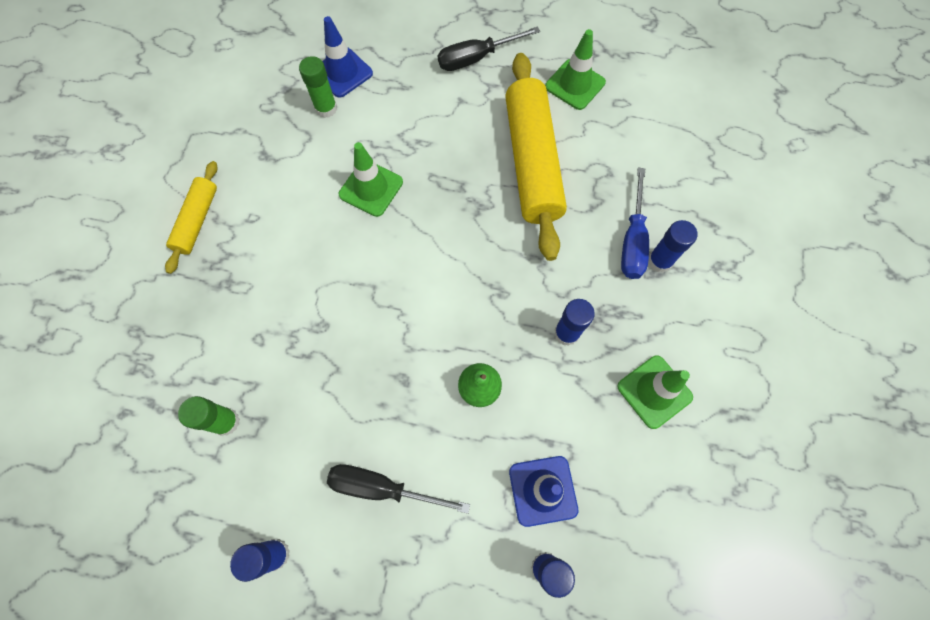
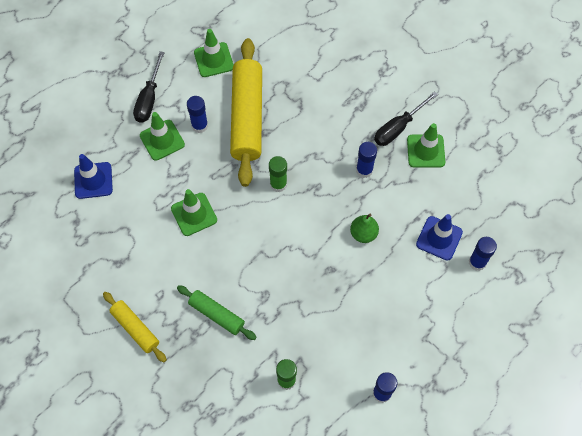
camera: 55 degrees left, 5 degrees down
(264, 290) = (216, 314): none -> green rolling pin
(326, 108) = (113, 206): green glue stick -> green glue stick (278, 184)
(382, 488) = (383, 316): black screwdriver -> black screwdriver (398, 128)
(437, 101) = (162, 140): none -> green traffic cone
(532, 162) = (247, 117): yellow rolling pin -> yellow rolling pin turned 60 degrees clockwise
(632, 240) = (335, 101): blue screwdriver -> none
(659, 261) = (357, 97): blue glue stick -> blue glue stick (199, 125)

